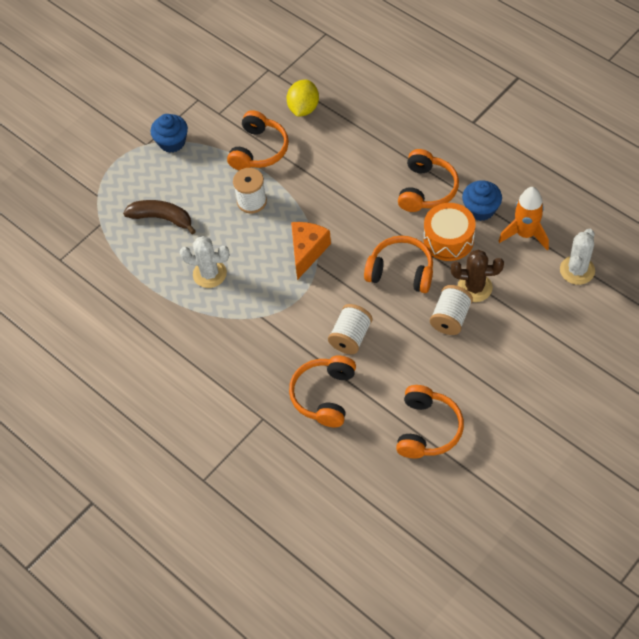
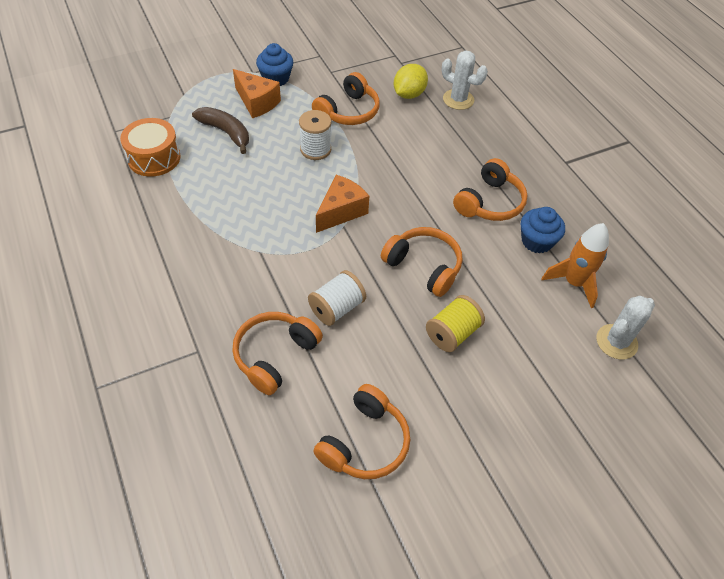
camera: 15 degrees right, 5 degrees down
(170, 175) = (257, 102): none -> orange cheese
(209, 274) = (237, 194): white cactus -> white cactus (458, 99)
(448, 240) = (489, 256): orange drum -> orange drum (154, 158)
(450, 318) = (452, 333): white spool -> yellow spool
(474, 287) = (494, 313): brown cactus -> none

